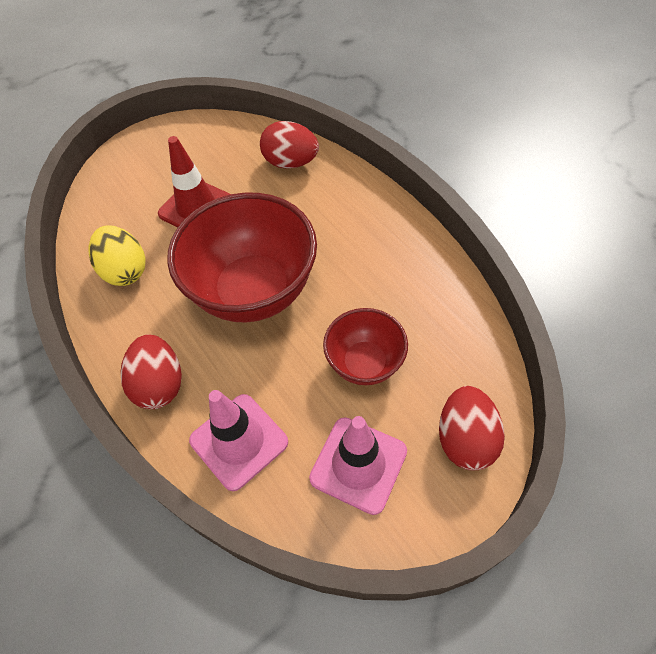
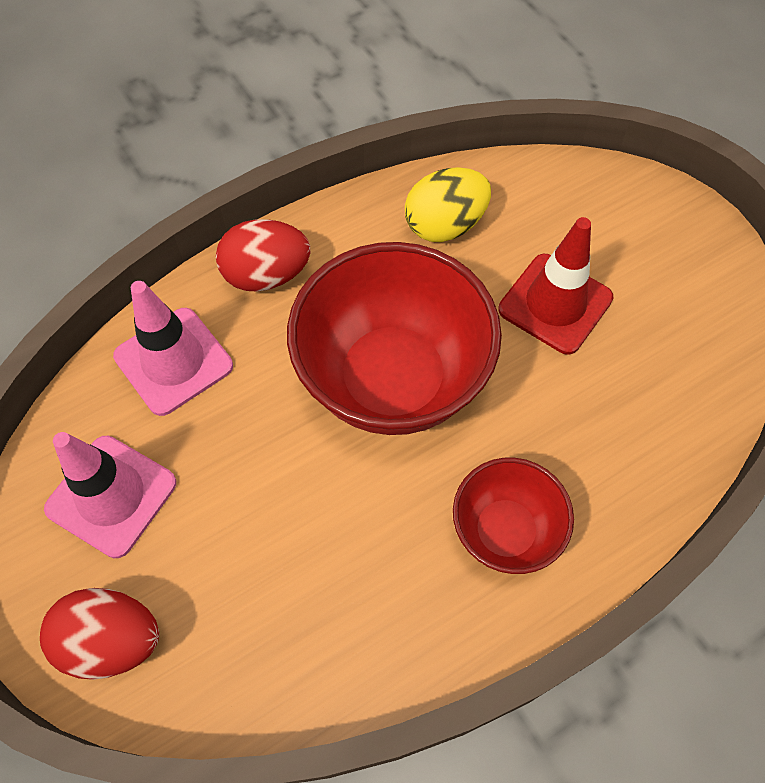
camera: 90 degrees right, 5 degrees up
(291, 162) = (654, 438): red egg -> none
(365, 363) = (252, 519): red bowl -> red bowl (505, 531)

